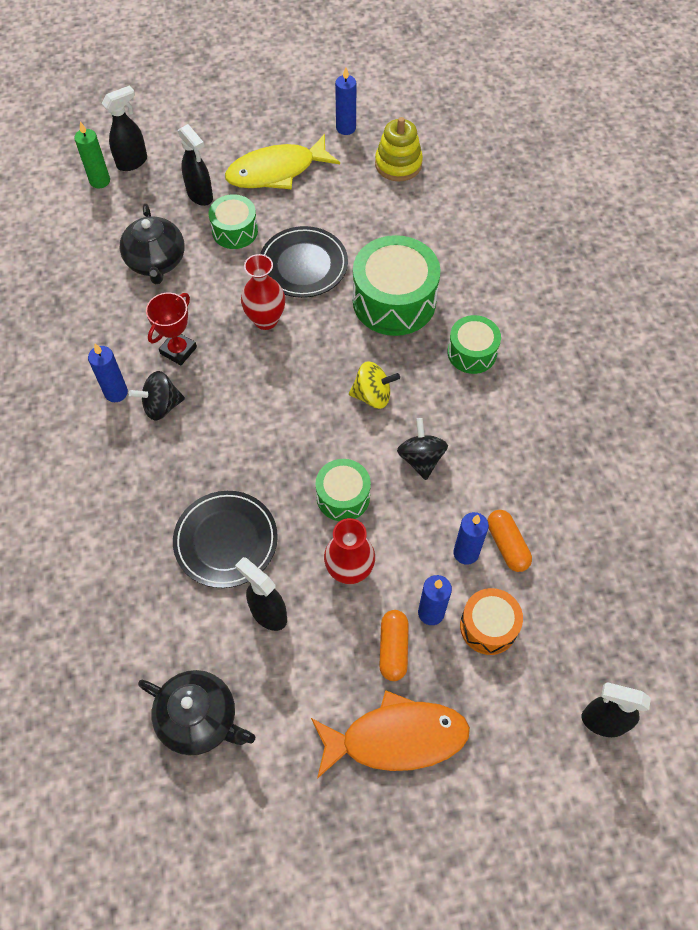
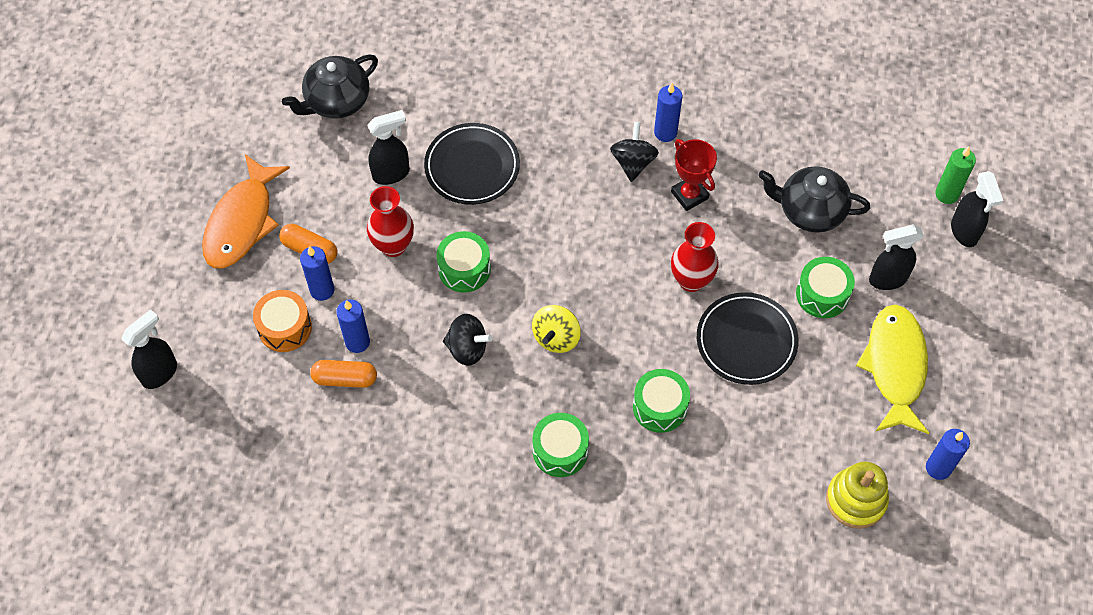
camera: 115 degrees right, 0 degrees up
(394, 301) = (660, 407): green drum -> green drum, size x0.57

